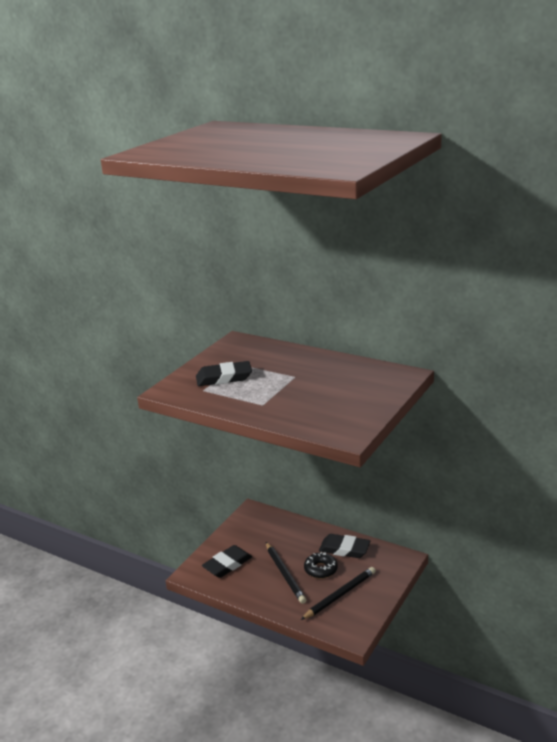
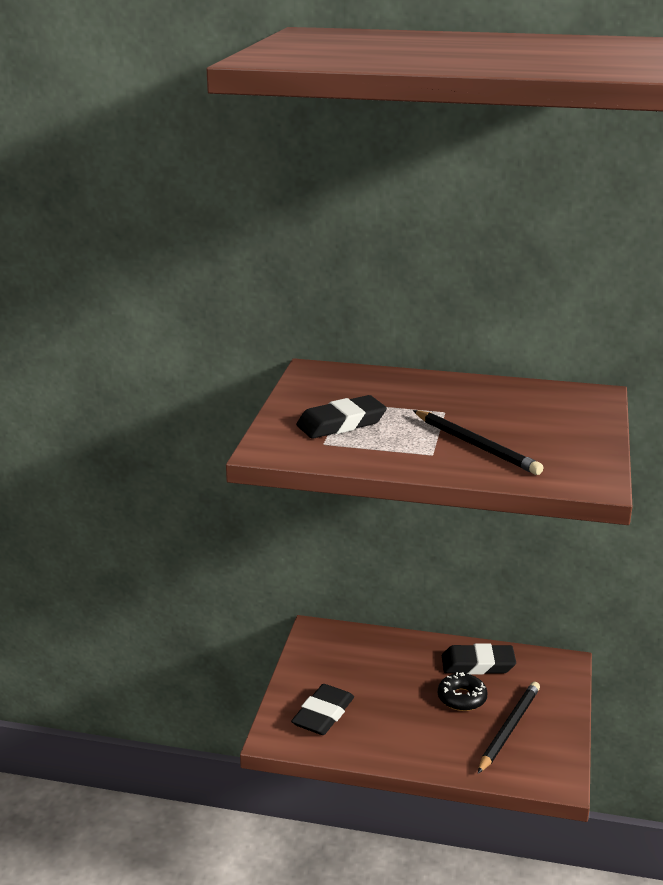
camera: 20 degrees left, 0 degrees up
(284, 574) = (415, 713): black pencil -> black pencil (475, 445)

